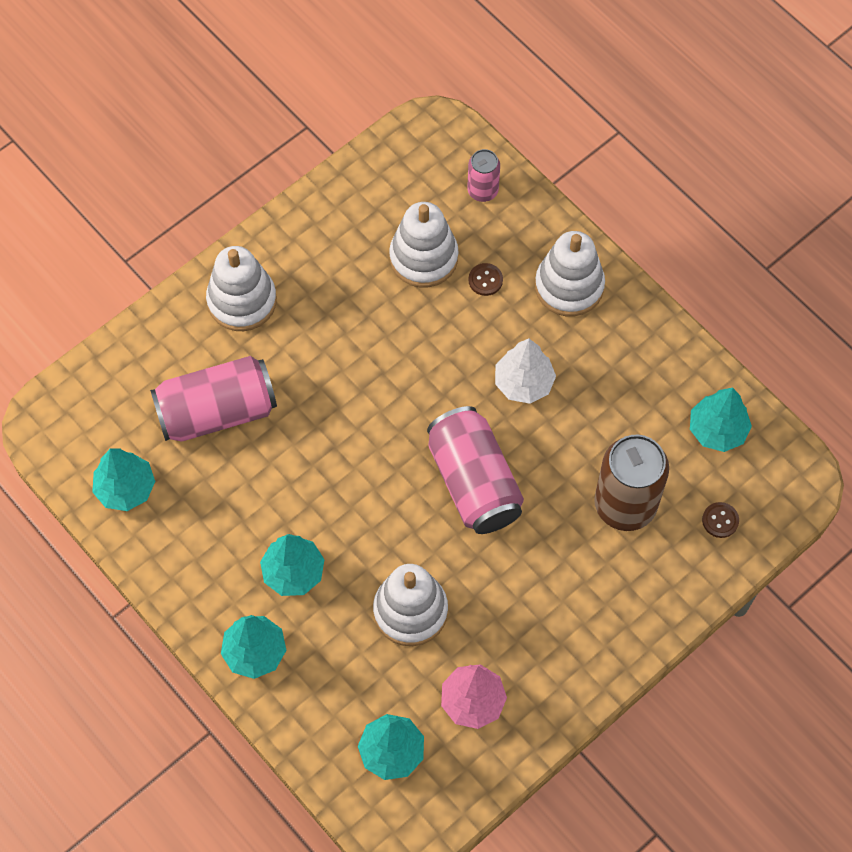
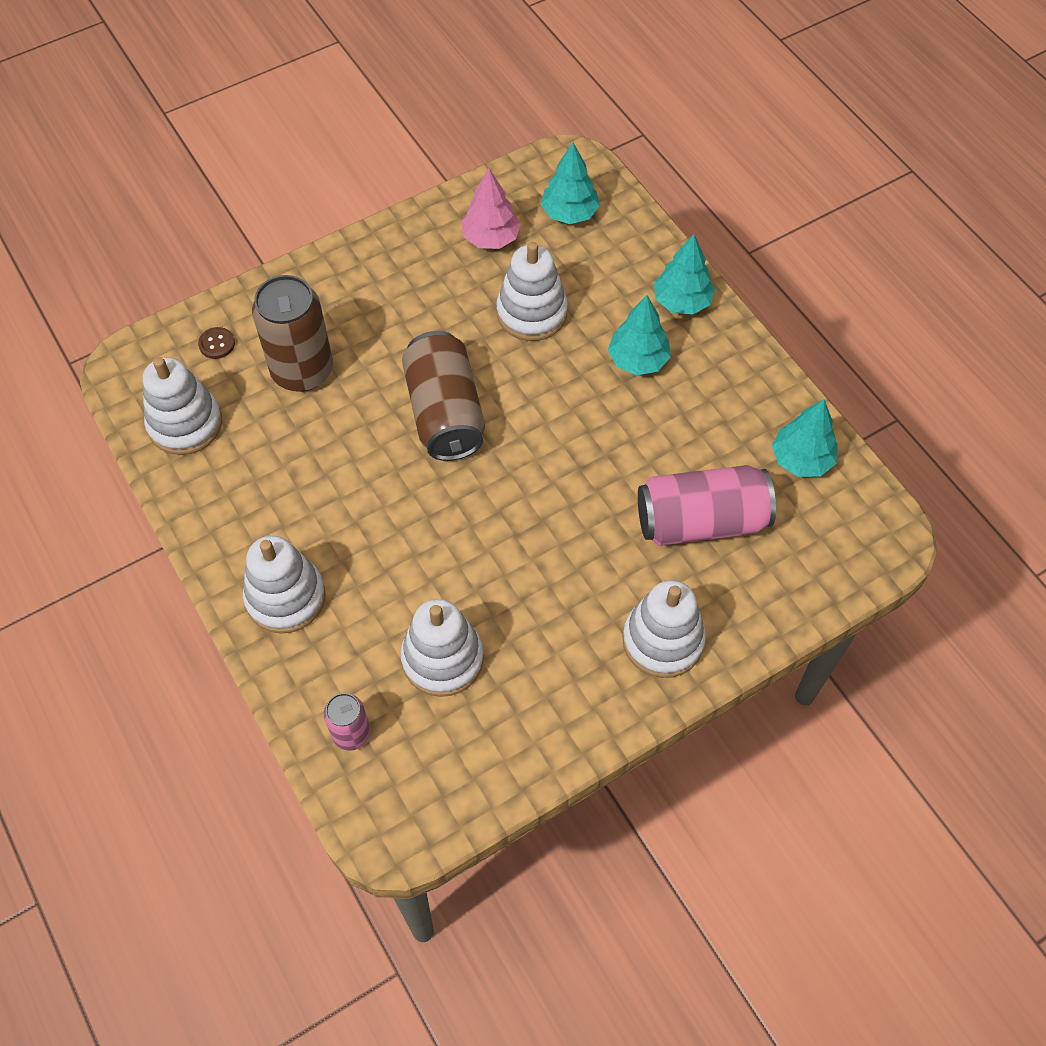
camera: 170 degrees left, 5 degrees down
(474, 482) = (445, 412): pink can -> brown can
(485, 280) = (378, 620): brown button -> none
(523, 383) = (367, 500): white tree -> none
(717, 430) = (185, 424): turquoise tree -> white stacking toy

